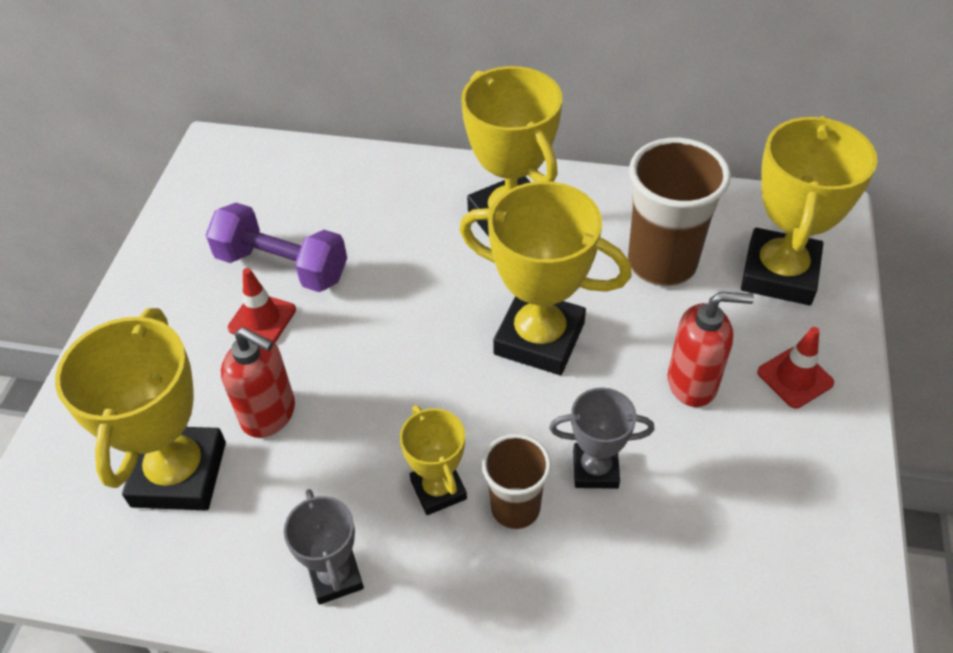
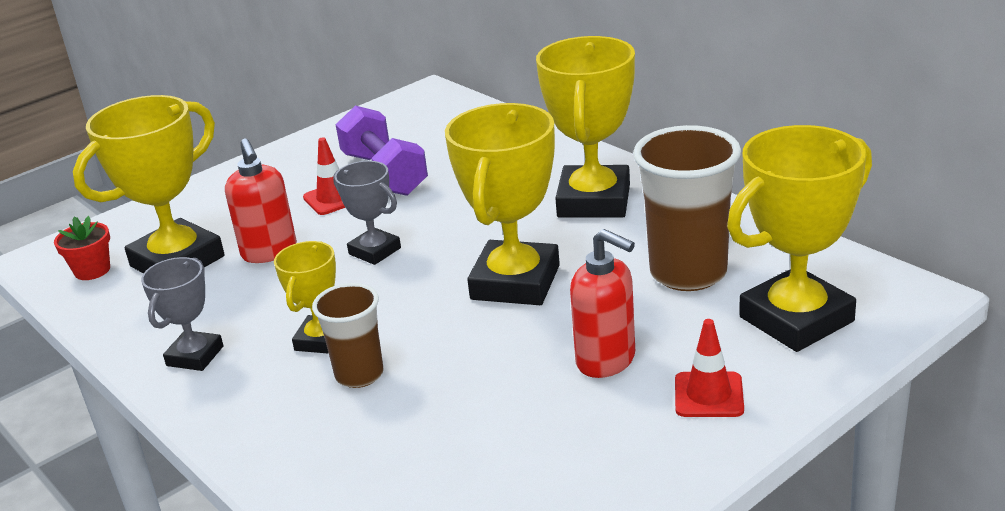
camera: 40 degrees right, 20 degrees down
(89, 535) = (92, 270): none -> red flower pot
(539, 338) = (515, 282): yellow trophy -> yellow trophy turned 45 degrees clockwise
(595, 469) = (450, 379): grey trophy -> grey trophy (375, 251)

